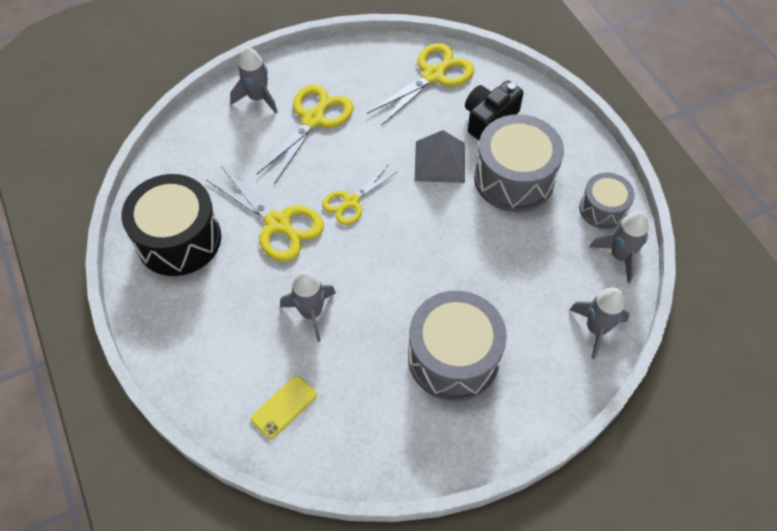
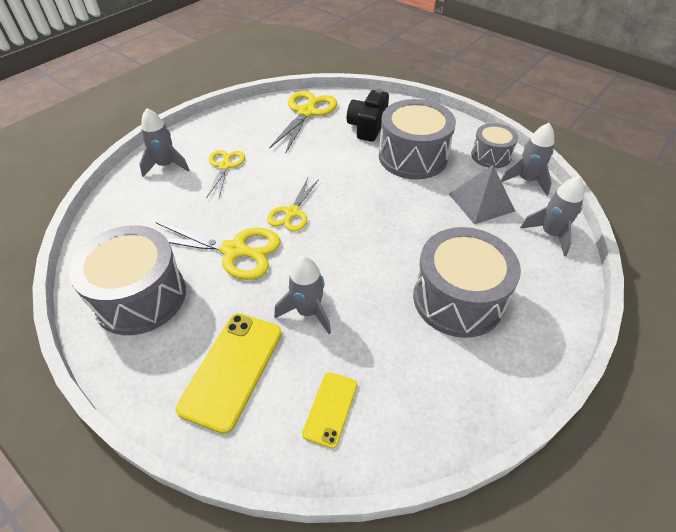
camera: 25 degrees left, 10 degrees down
(179, 239) = (140, 297): black drum -> grey drum
(224, 339) = (232, 369): none -> yellow phone
(313, 119) = (224, 166): yellow scissors -> yellow scissors, size x0.64
(440, 161) = (348, 163): grey pyramid -> grey pyramid (481, 202)

